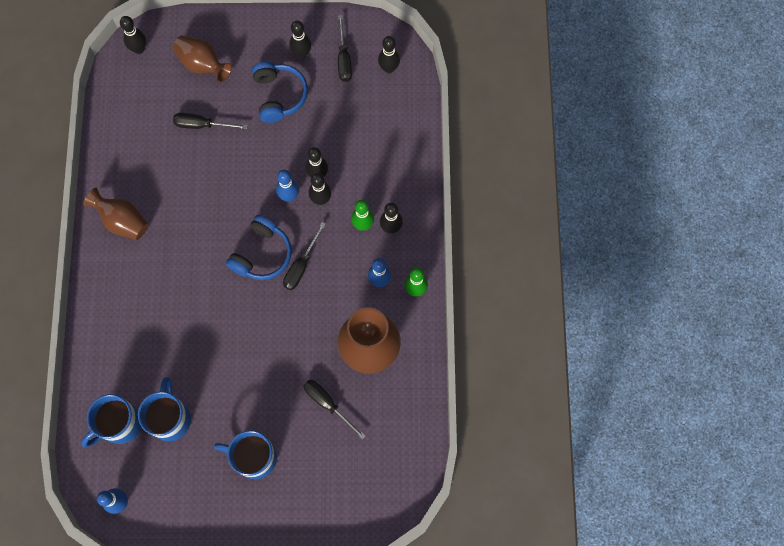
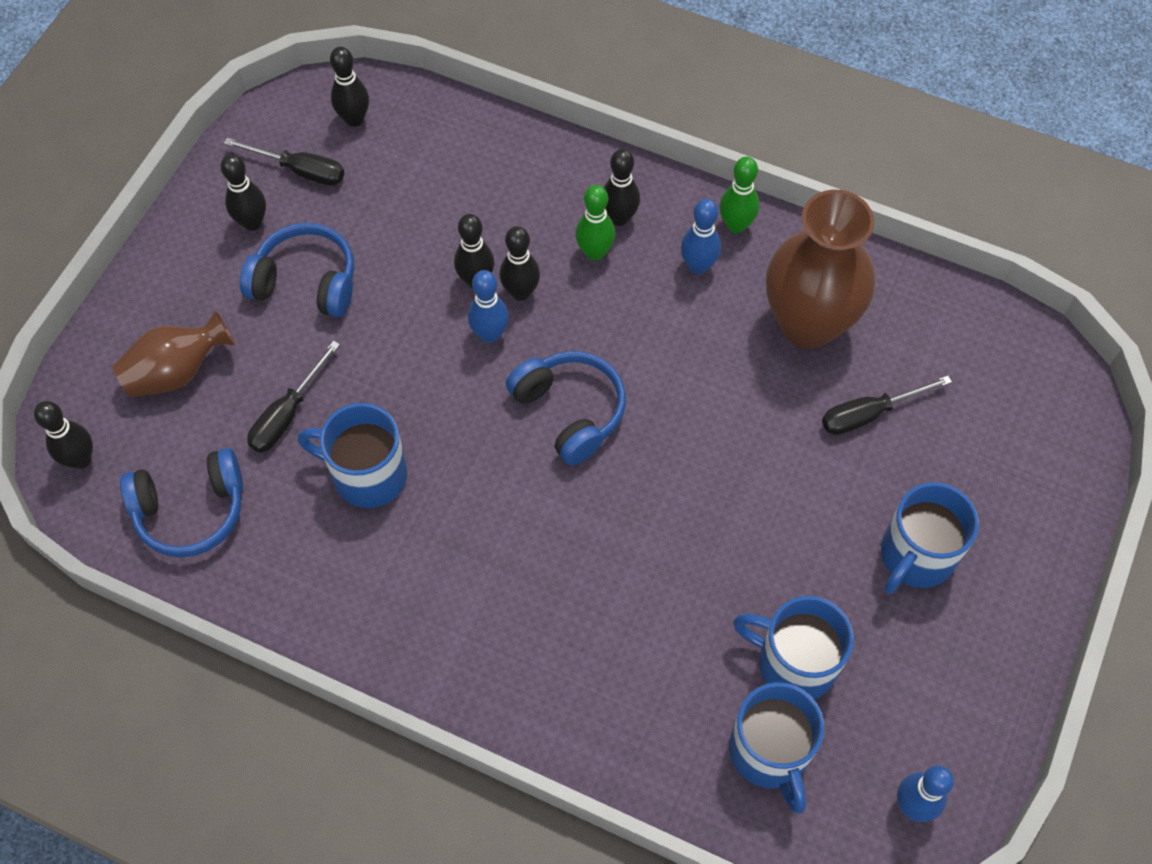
camera: 65 degrees left, 10 degrees down
(122, 221) = (392, 608): brown vase -> none
(134, 109) = (191, 510): none -> blue headphones
(186, 177) = (367, 474): none -> blue mug
(301, 266) = (619, 363): black screwdriver -> none

